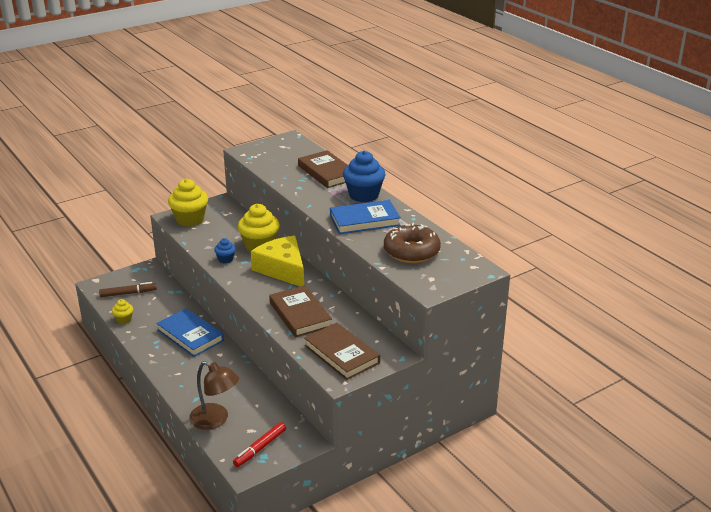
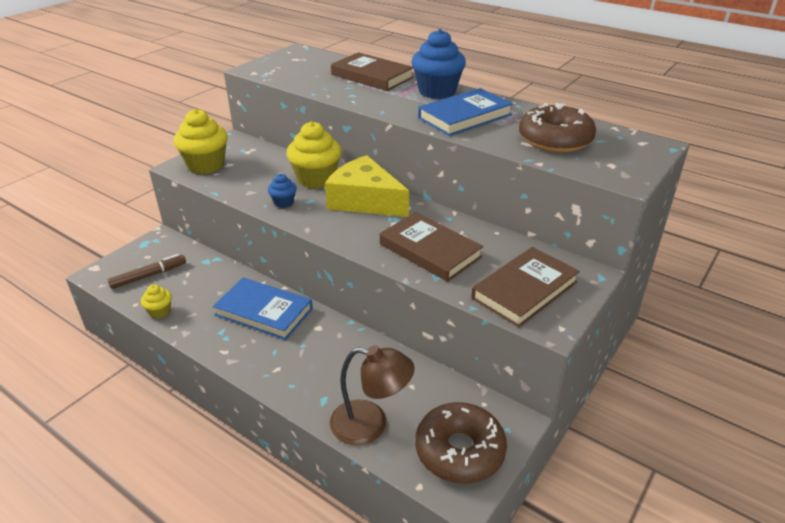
camera: 20 degrees left, 5 degrees up
(260, 448) = (459, 451): red marker -> brown donut
(341, 354) = (524, 290): brown book -> brown book turned 75 degrees counterclockwise

